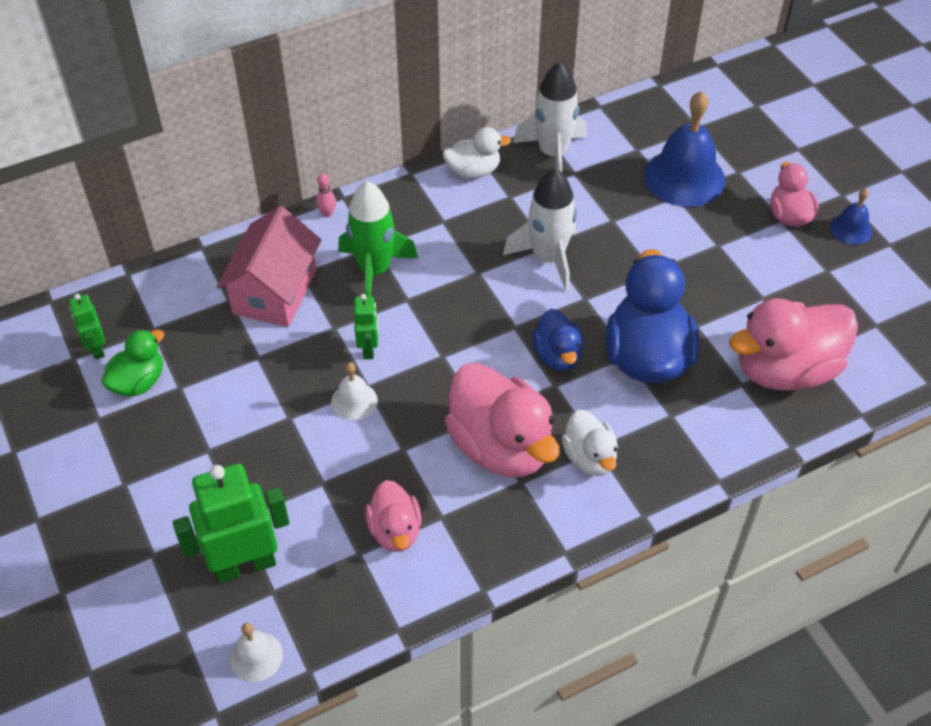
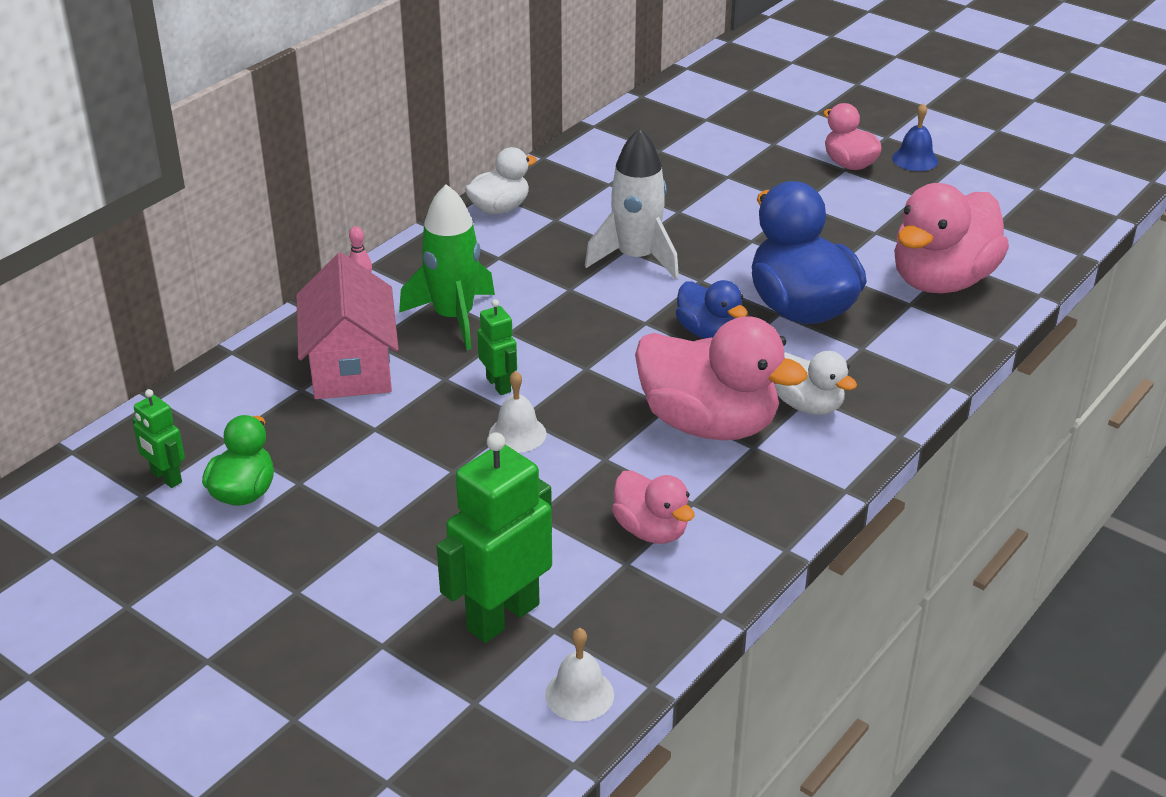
camera: 25 degrees left, 15 degrees down
(553, 153) = (574, 174): white rocket -> none
(684, 177) = (724, 160): blue bell -> none

